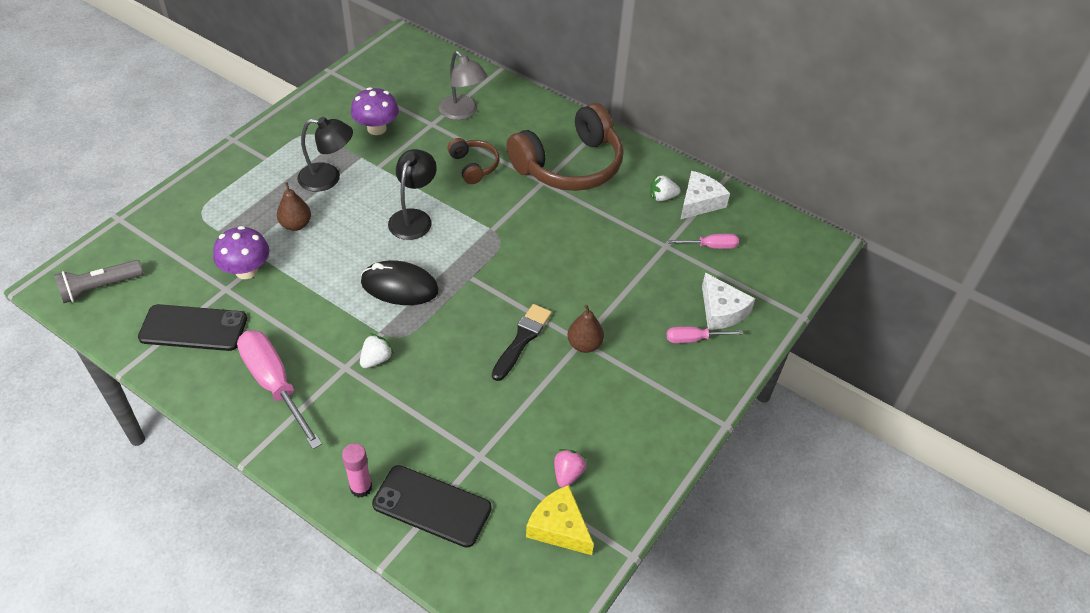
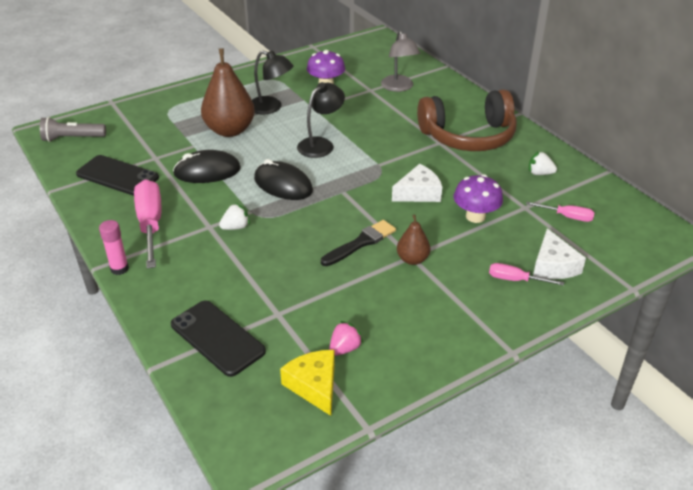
camera: 25 degrees right, 10 degrees down
(246, 271) = (177, 150): purple mushroom -> purple mushroom (475, 216)
(296, 225) = (230, 130): brown pear -> brown pear, size x1.94
(301, 291) = (207, 171): none -> black mouse
(361, 488) = (170, 309): pink glue stick -> pink glue stick (119, 269)
(474, 166) = (388, 121): brown headphones -> none
(699, 202) = (573, 184): white cheese -> white cheese (418, 193)

